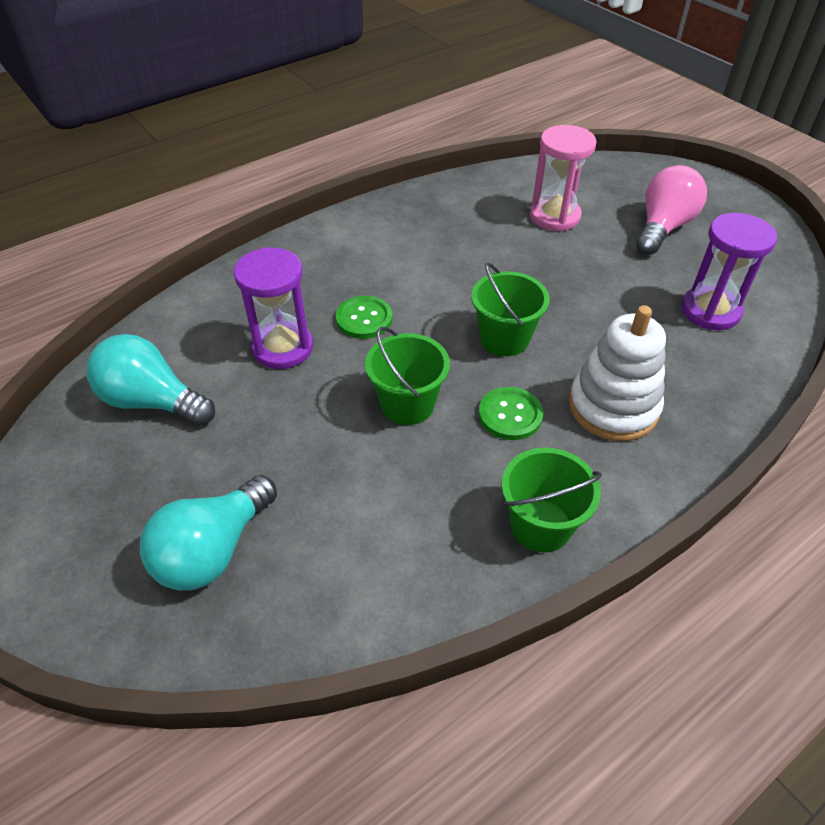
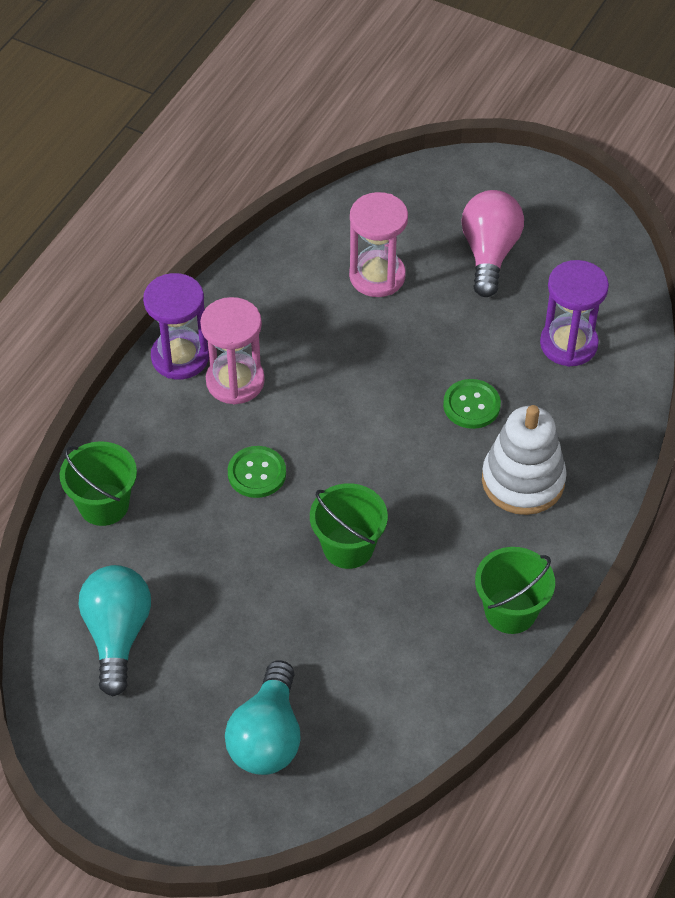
camera: 25 degrees left, 5 degrees up
(152, 401) = (117, 635): turquoise light bulb -> turquoise light bulb turned 90 degrees clockwise
(283, 348) = (200, 534): purple hourglass -> purple hourglass (180, 357)
(391, 250) = (235, 381): none -> pink hourglass
(504, 338) = (398, 445): green bucket -> green bucket (104, 505)
(510, 415) = (441, 522): green button -> green button (471, 405)

